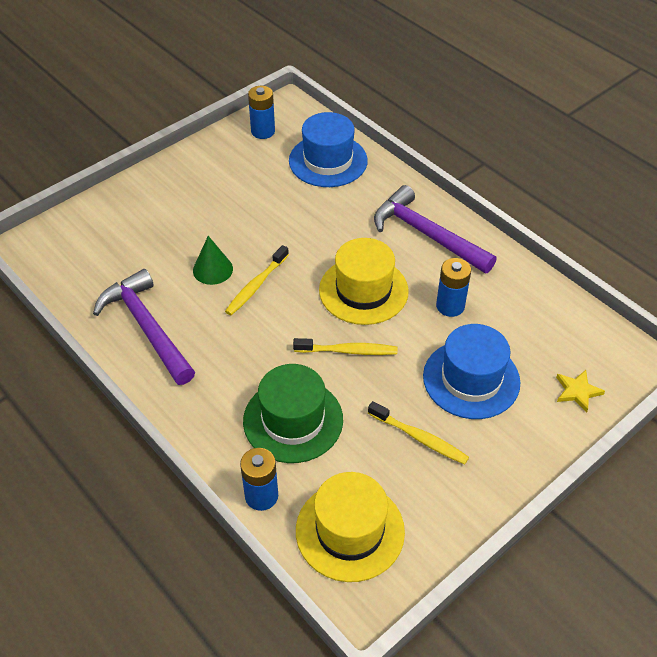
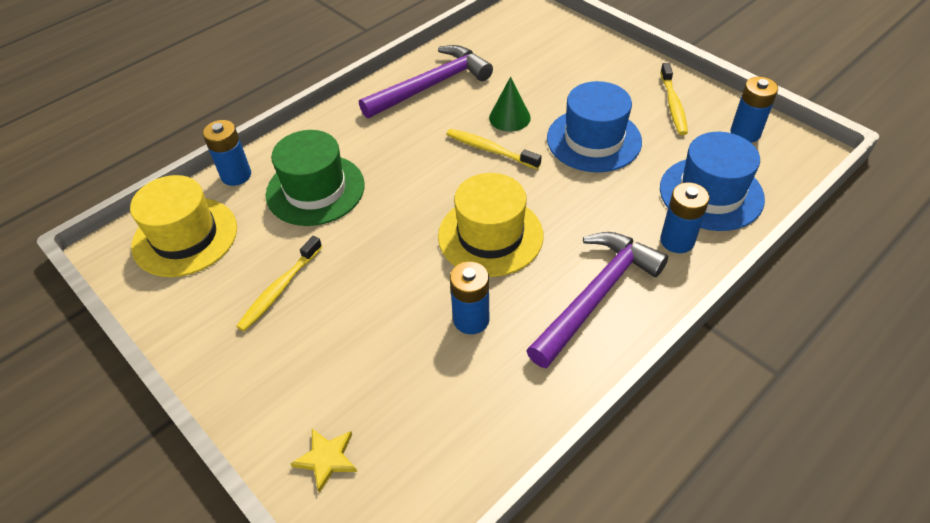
camera: 90 degrees right, 0 degrees up
(347, 351) = (401, 225): yellow toothbrush -> yellow toothbrush (673, 104)
(375, 186) = (677, 241): none -> blue battery
(471, 379) = (355, 339): blue hat -> blue hat (594, 140)

